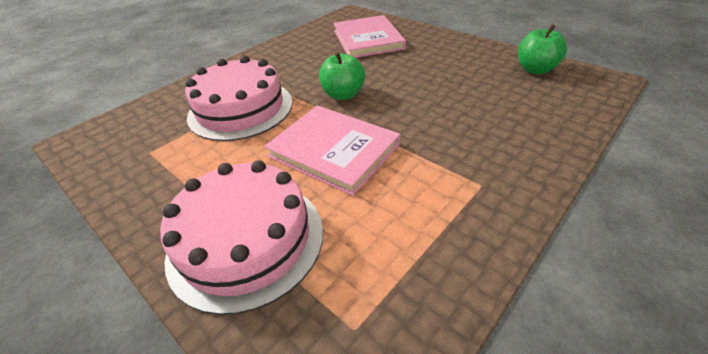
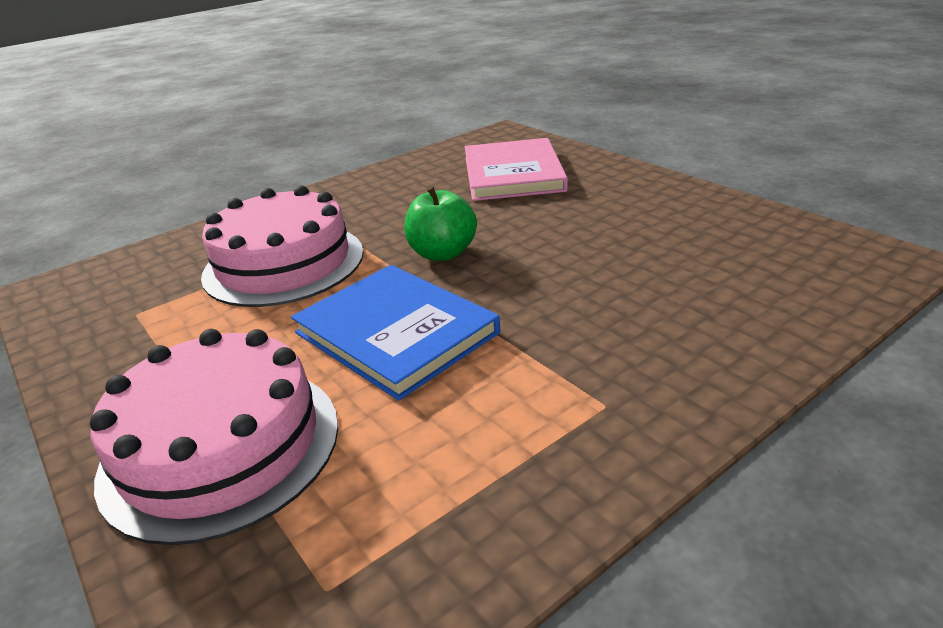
camera: 10 degrees right, 10 degrees down
(333, 150) = (396, 333): pink book -> blue book
(535, 69) = (772, 235): green apple -> none

